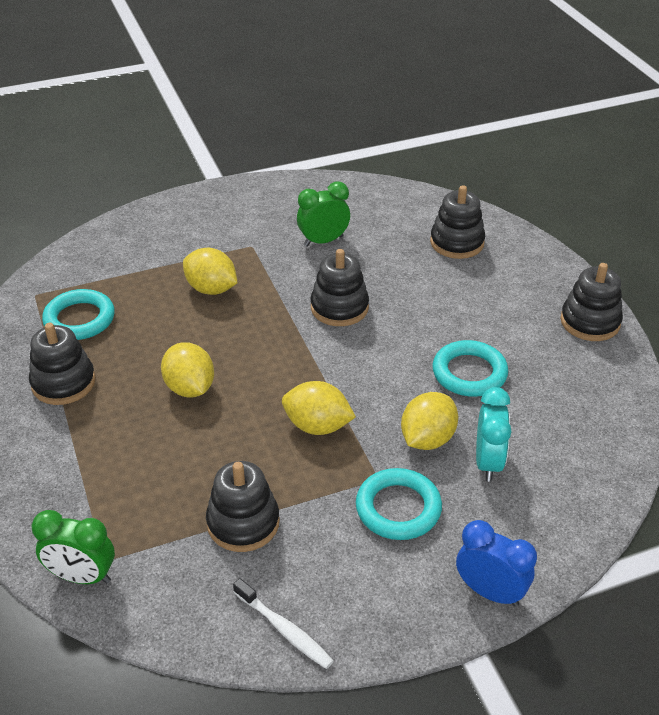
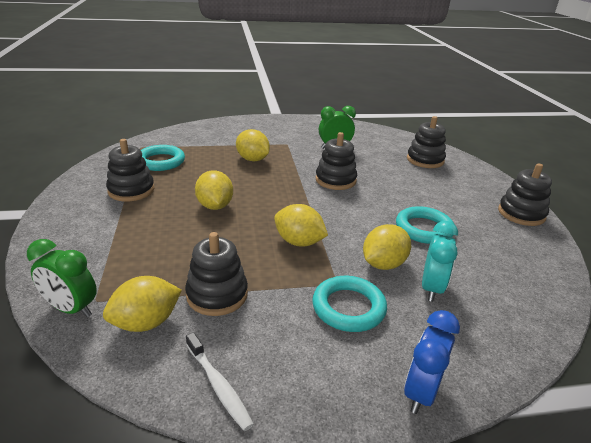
camera: 10 degrees right, 10 degrees down
(177, 575) = (146, 322): none -> yellow lemon
(490, 592) = (421, 392): blue clock -> blue clock turned 105 degrees counterclockwise

